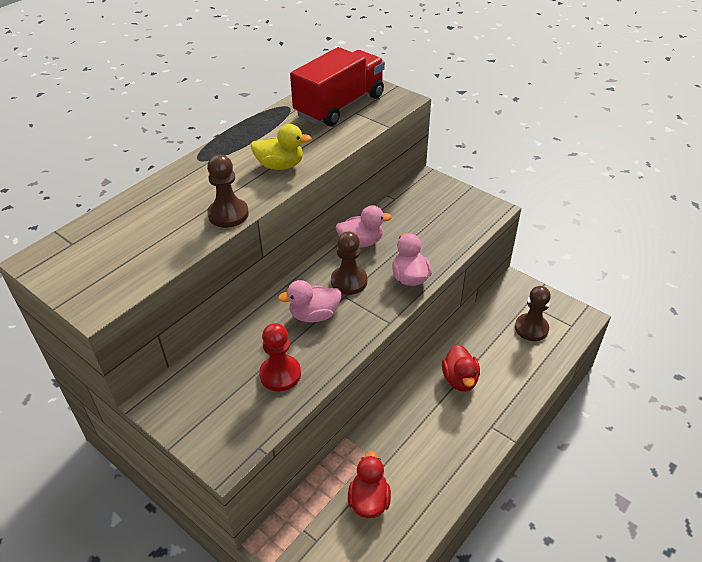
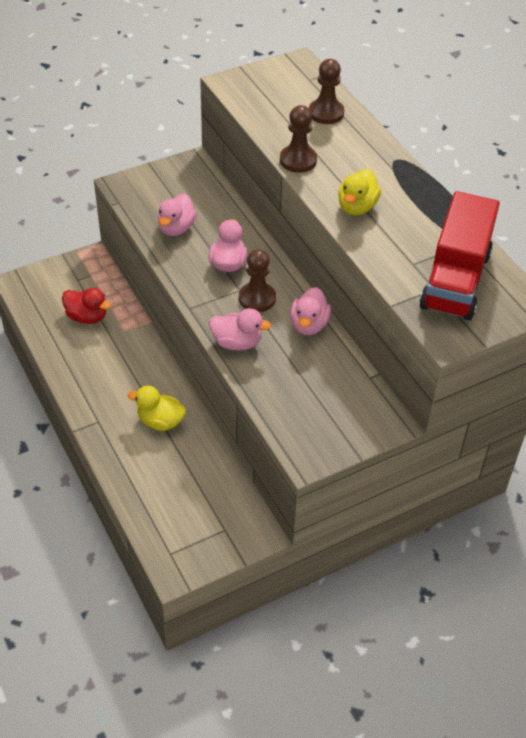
camera: 110 degrees right, 5 degrees up
(280, 374) = (176, 228): red pawn -> pink duck
(340, 106) = (455, 280): red truck -> red truck turned 45 degrees clockwise
(460, 380) = (160, 421): red duck -> yellow duck
(531, 328) = (187, 513): brown pawn -> brown pawn (326, 113)

